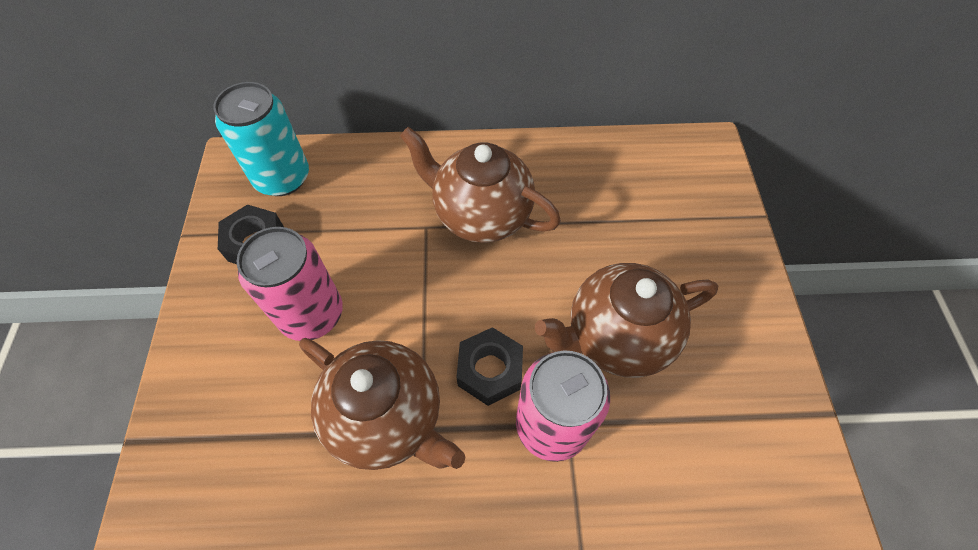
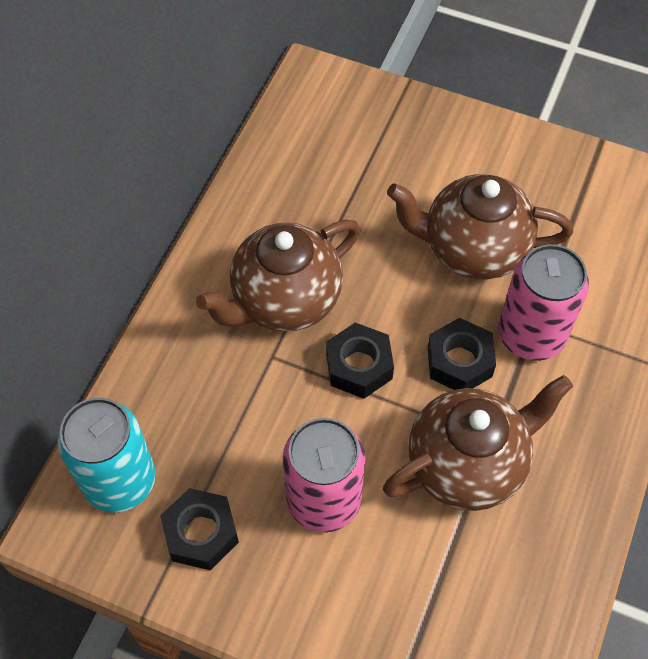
camera: 65 degrees left, 0 degrees up
(446, 291) = (359, 366): none -> black nut
(616, 337) = (473, 249): brown teapot -> brown teapot turned 90 degrees clockwise

